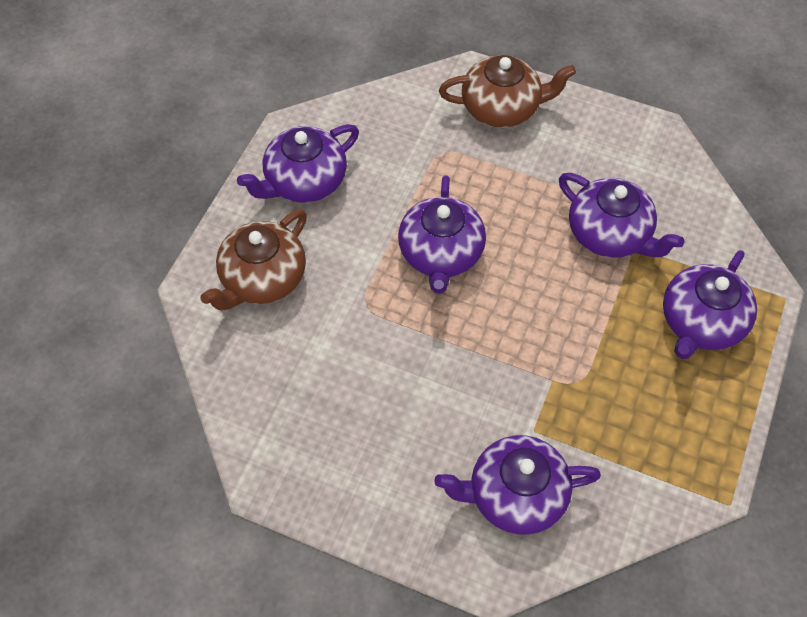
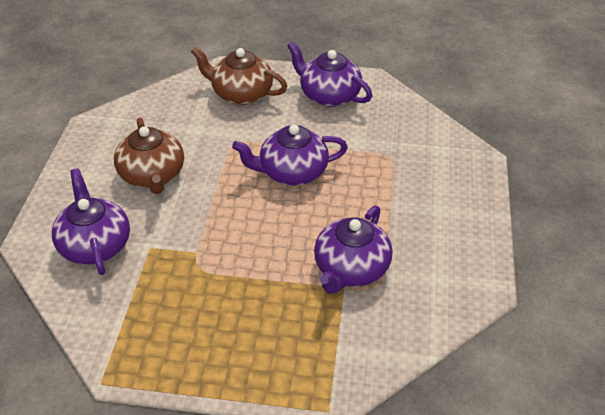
camera: 75 degrees right, 15 degrees down
(502, 108) = (453, 183): brown teapot -> brown teapot (152, 175)
(700, 323) = (278, 344): purple teapot -> none

